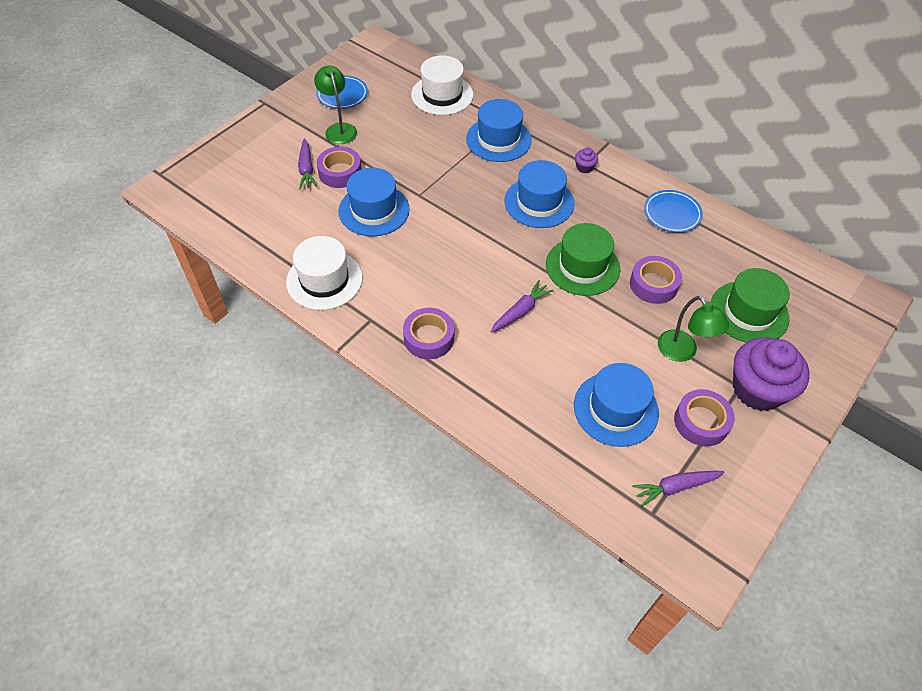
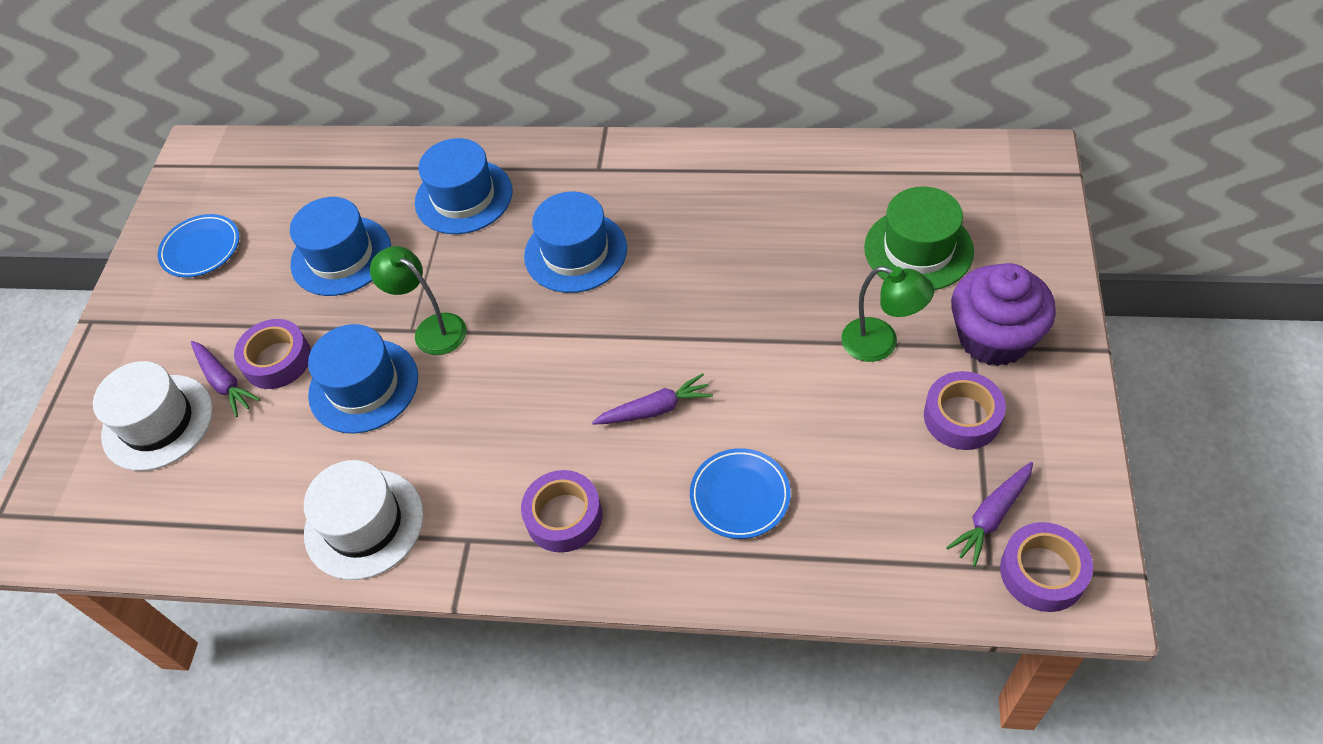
camera: 25 degrees left, 0 degrees up
(339, 129) = (231, 300): green lamp -> green lamp (432, 329)
(442, 95) = (344, 176): white hat -> white hat (158, 422)
(520, 311) = (655, 409): purple carrot -> purple carrot turned 60 degrees clockwise
(582, 266) = (689, 305): green hat -> none
(584, 167) = (599, 175): purple cupcake -> none
(615, 409) = (856, 463): blue hat -> blue hat (341, 256)
(653, 284) = (788, 279): purple tape -> purple tape (1042, 572)
(672, 214) = (746, 177): blue plate -> blue plate (740, 496)

